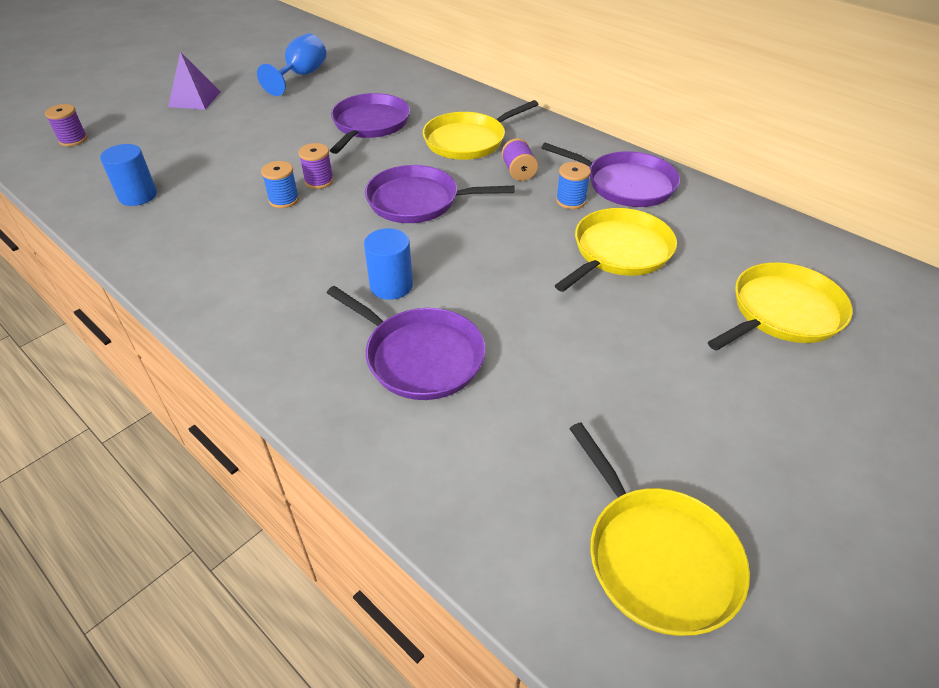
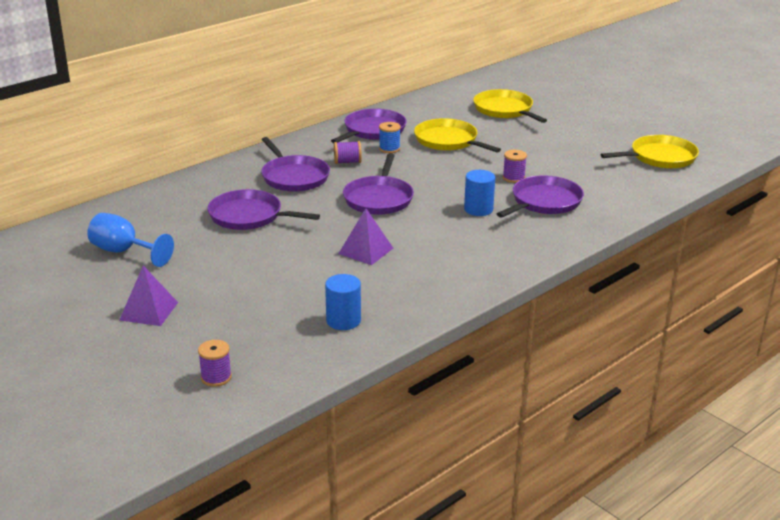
camera: 85 degrees left, 15 degrees down
(284, 200) = (365, 251): blue spool -> purple pyramid
(319, 181) = (340, 237): purple spool -> purple spool (513, 178)
(468, 140) = (294, 177): yellow pan -> purple pan

